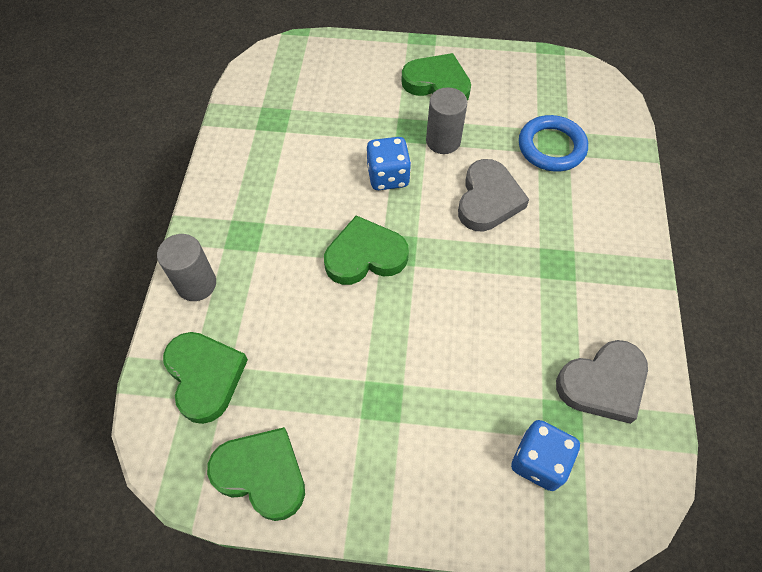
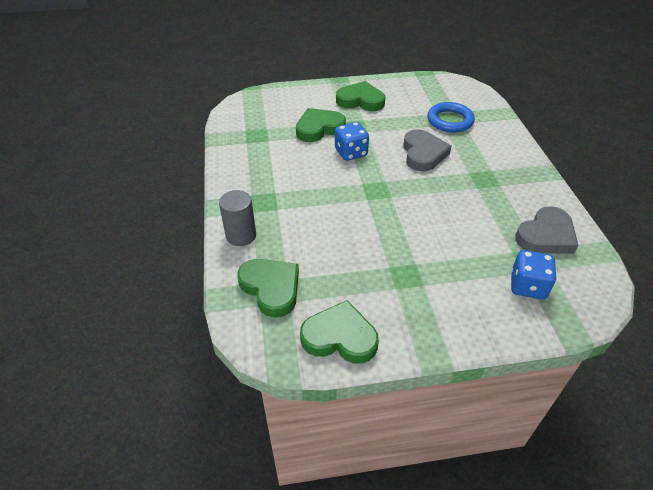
camera: 15 degrees left, 15 degrees down
(365, 256) = (355, 197): green heart -> green heart (319, 128)
(443, 141) = (378, 128): grey cylinder -> none

